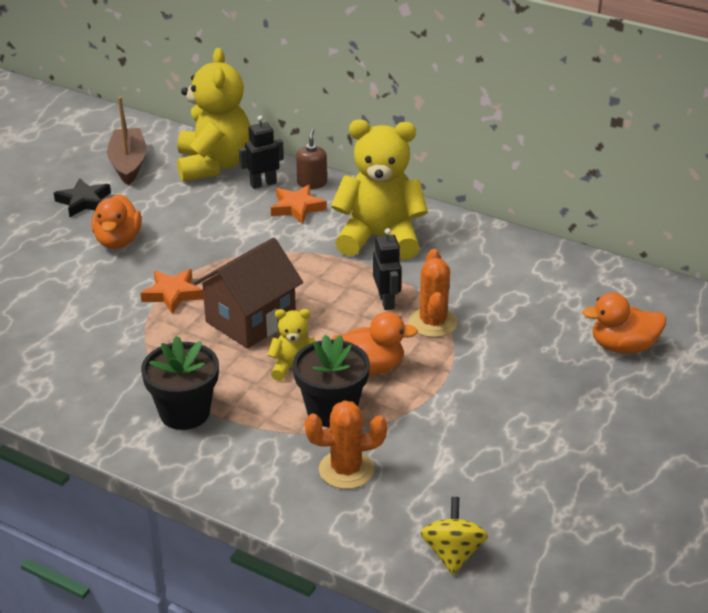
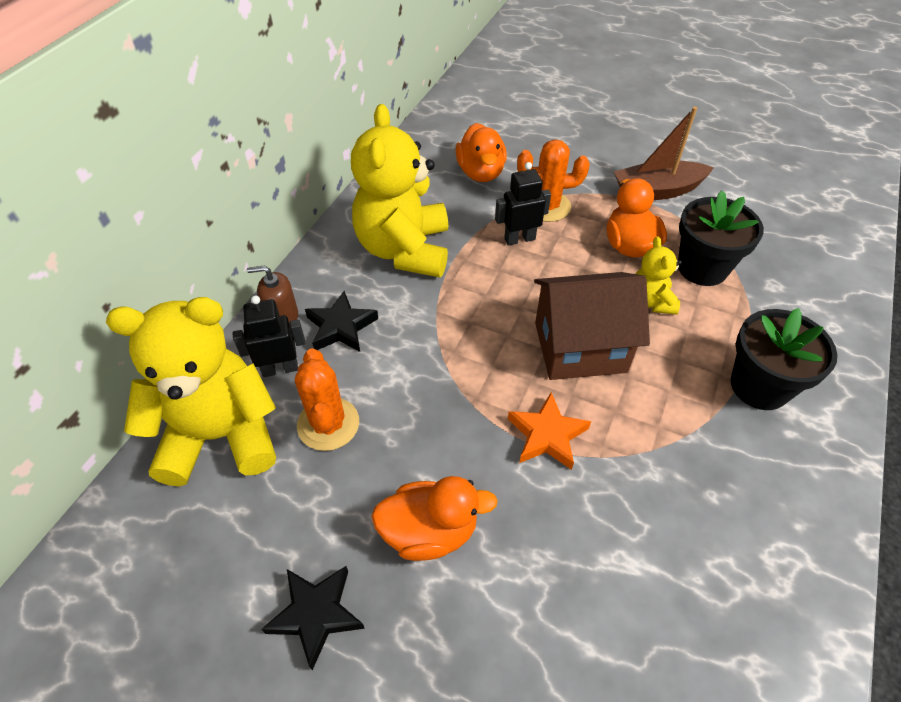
camera: 95 degrees left, 15 degrees up
(128, 164) = (198, 565): brown boat -> brown boat (657, 191)
(250, 320) = (580, 347): brown house -> brown house turned 45 degrees counterclockwise
(263, 184) = (280, 369): black robot -> black robot turned 105 degrees clockwise
(297, 208) = (341, 327): orange star -> black star
(346, 470) = (776, 253): orange cactus -> orange cactus (328, 424)
(453, 553) = (833, 188): yellow spinning top -> none
(623, 347) = (551, 104): orange duck -> orange duck (481, 173)

